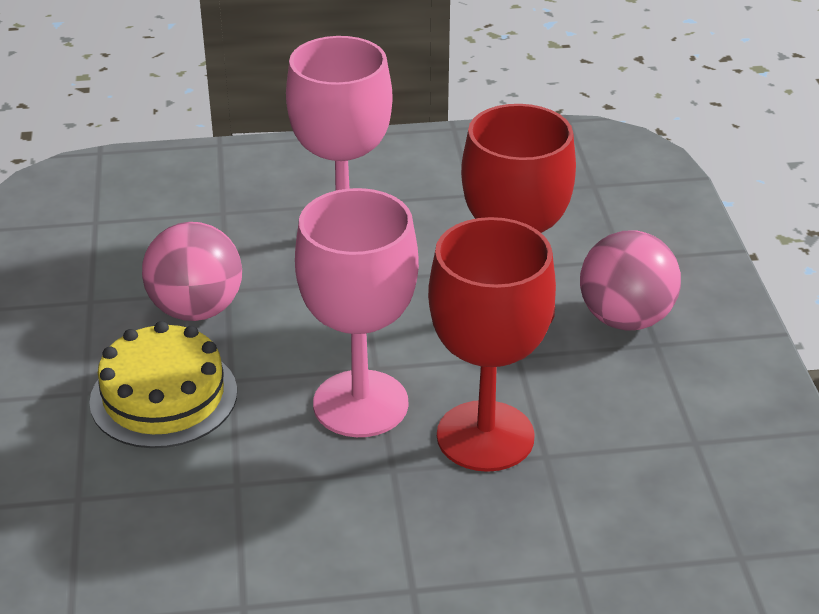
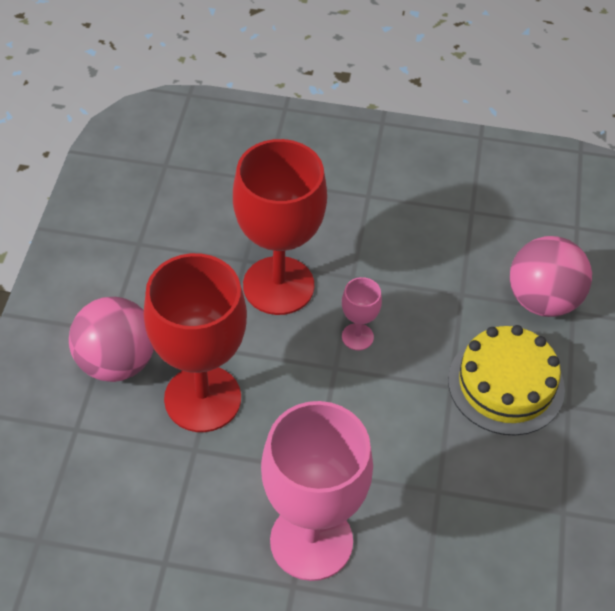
camera: 165 degrees left, 15 degrees up
(196, 309) = (468, 473): pink ball -> pink ball (542, 300)
(360, 404) = (357, 337): pink goblet -> pink goblet, size x0.44

